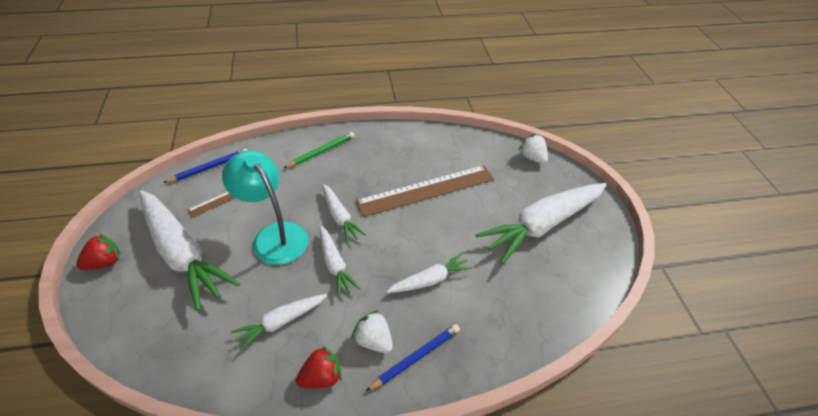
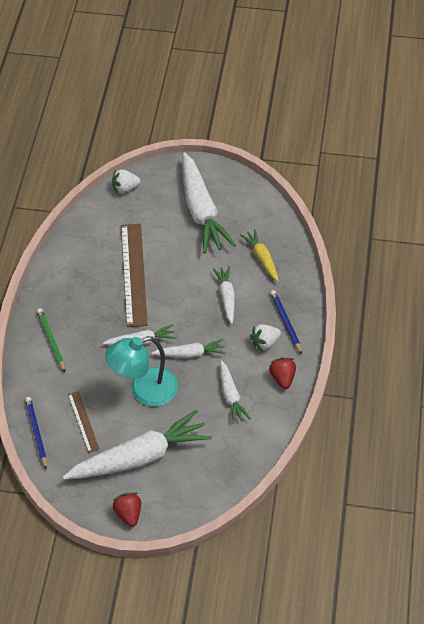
camera: 70 degrees left, 5 degrees up
(506, 303) = (262, 258): none -> yellow carrot

